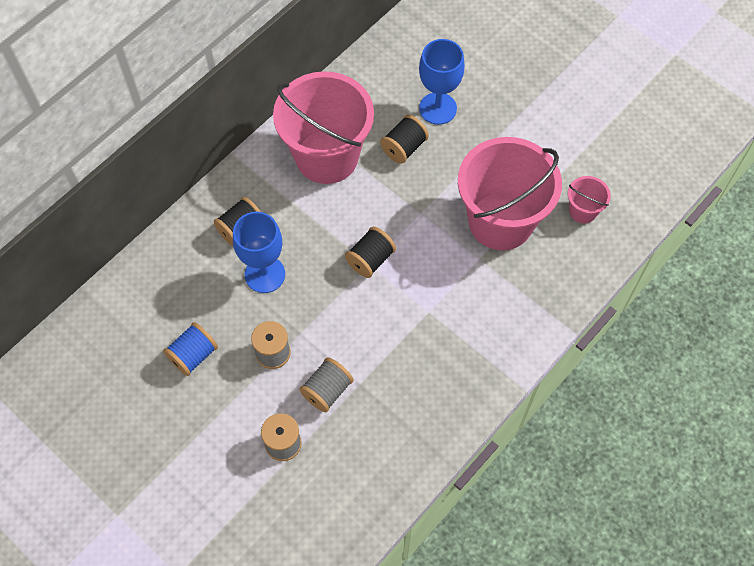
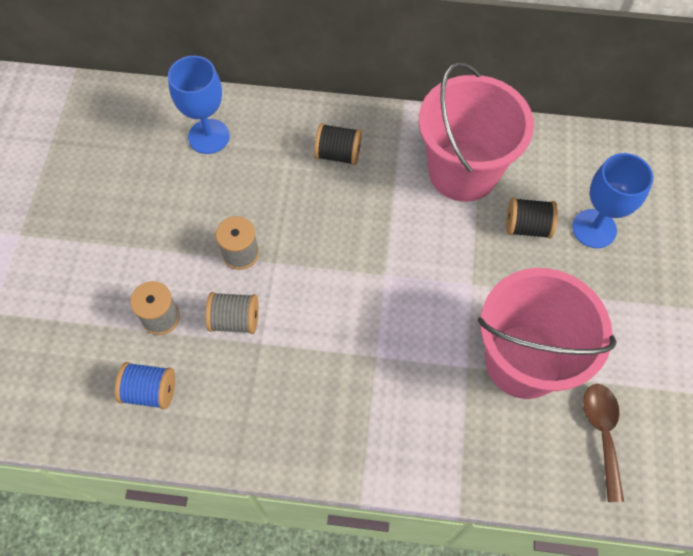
camera: 55 degrees right, 0 degrees up
(193, 355) = (195, 195): blue spool -> blue spool (150, 391)
(265, 274) = (309, 199): blue goblet -> blue goblet (209, 136)
(370, 259) = (390, 272): black spool -> none
(583, 211) = (602, 434): pink bucket -> brown spoon

